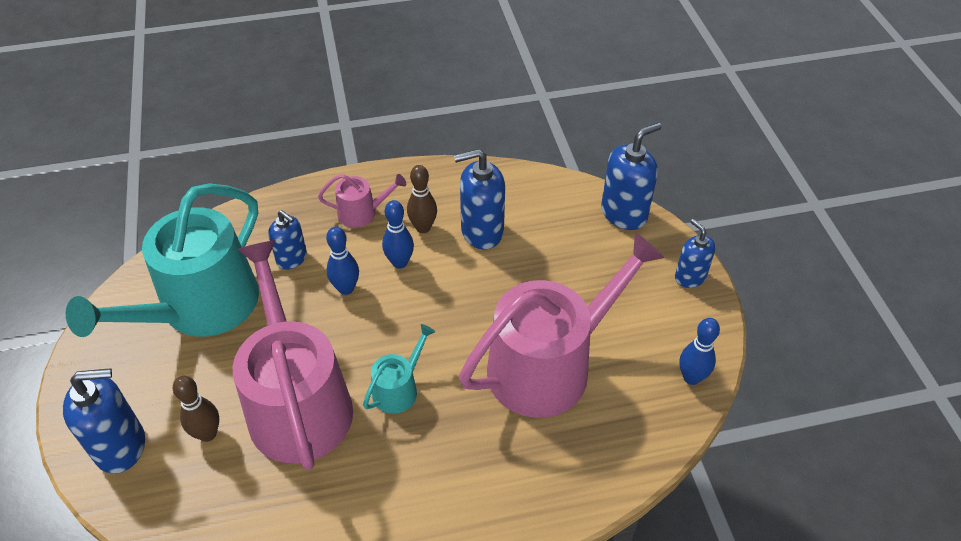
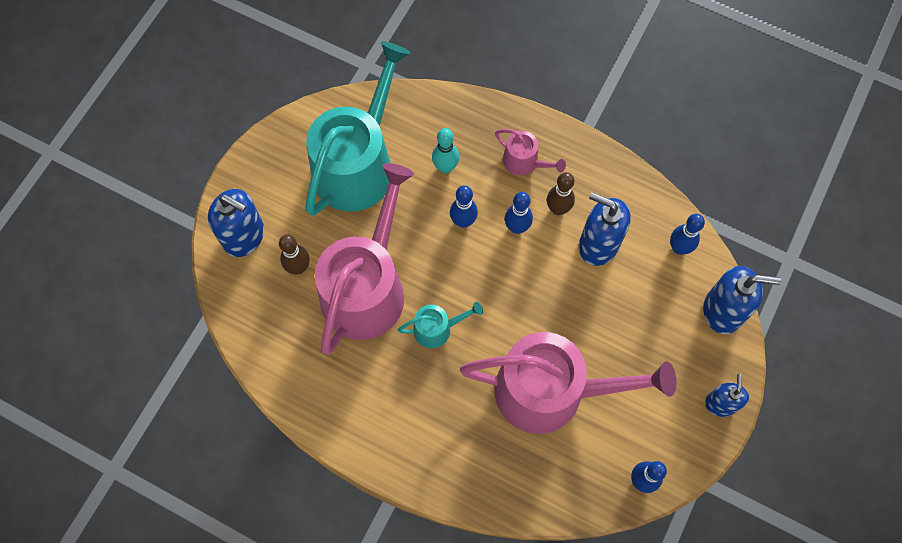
camera: 40 degrees right, 20 degrees up
(201, 307) = (358, 164): turquoise watering can -> turquoise watering can turned 135 degrees clockwise
(292, 258) = (445, 167): blue soap dispenser -> turquoise bowling pin
(548, 193) = (679, 248): none -> blue bowling pin

